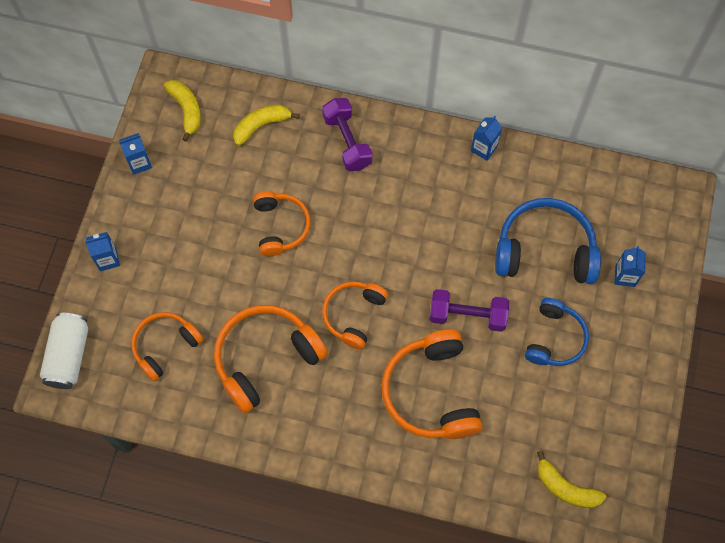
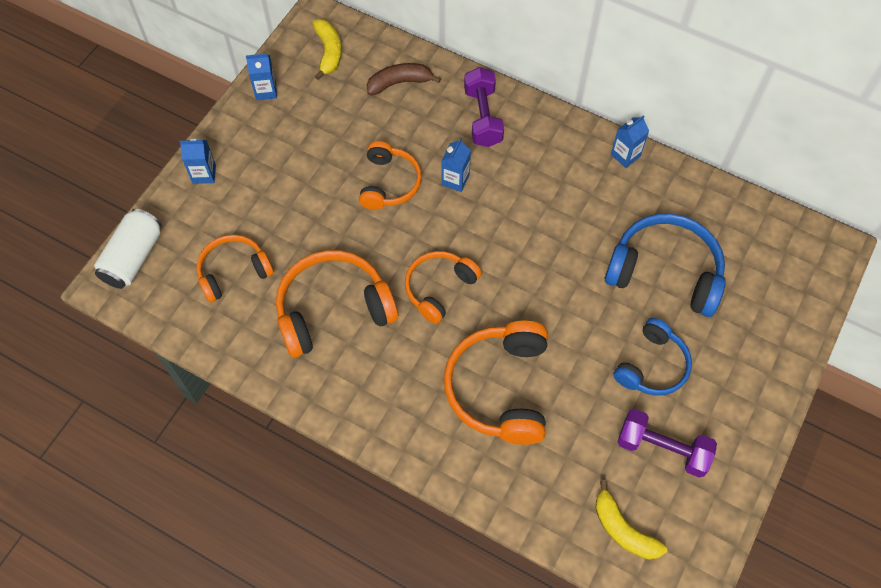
camera: 15 degrees right, 5 degrees down
(261, 126) = (399, 83): yellow banana -> brown banana
(467, 315) = (562, 318): purple dumbbell -> purple dumbbell (662, 448)
(625, 276) = (748, 319): blue carton -> blue carton (455, 180)

